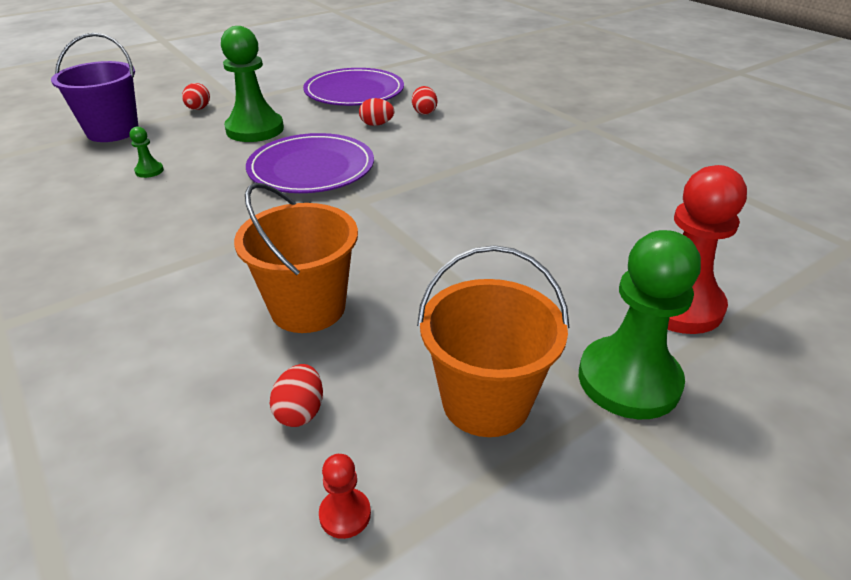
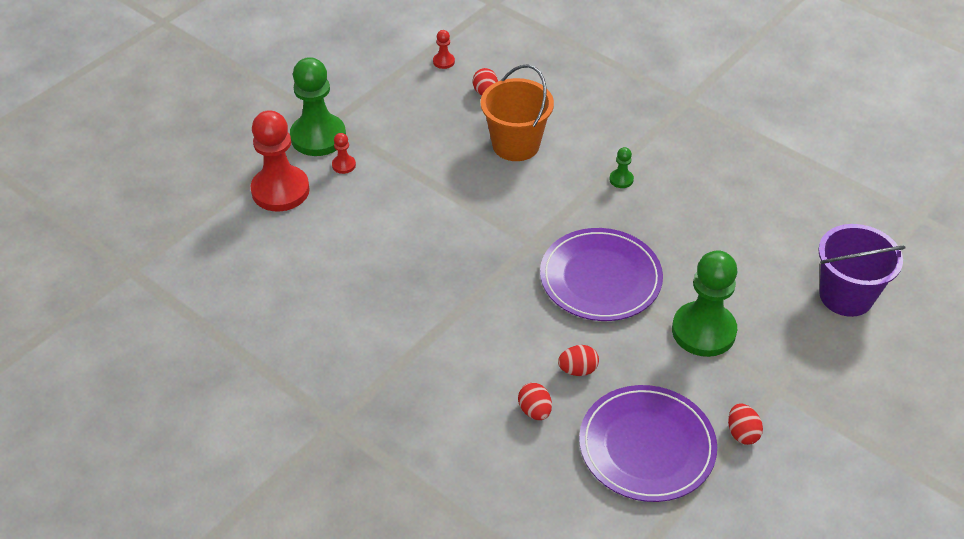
camera: 165 degrees right, 10 degrees up
(149, 171) = (743, 244): green pawn -> green pawn (621, 179)
(198, 109) = (802, 359): red egg -> red egg (742, 433)
(486, 401) = (394, 113): orange bucket -> none
(581, 324) = (344, 165): none -> red pawn

